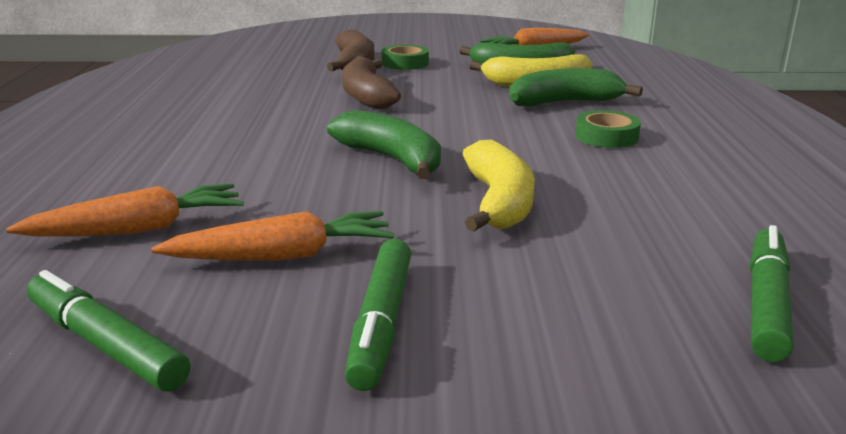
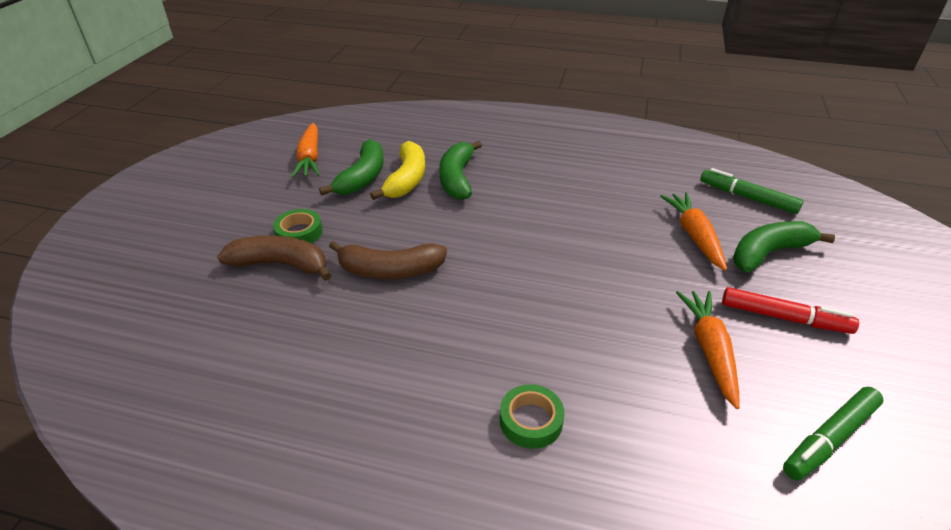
camera: 75 degrees left, 15 degrees up
(138, 229) = (668, 430): orange carrot -> orange carrot (694, 236)
(381, 323) = (784, 317): green marker -> red marker
(392, 159) = (550, 279): green banana -> green banana (768, 253)
(499, 202) = (633, 246): yellow banana -> none
(606, 136) = (532, 181): green tape -> green tape (531, 421)

